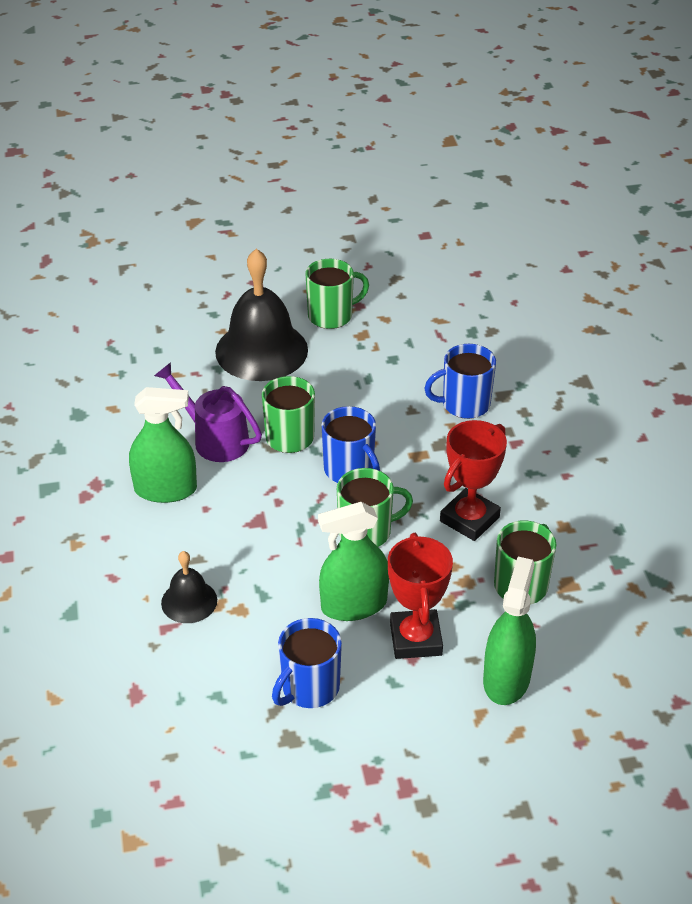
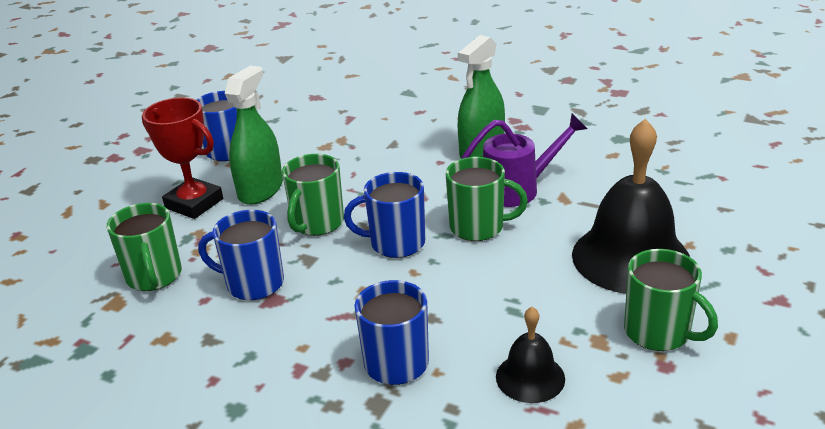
camera: 130 degrees right, 10 degrees down
(189, 601) = (359, 131): black bell -> black bell (530, 377)
(331, 316) = (659, 332): green mug -> green mug turned 60 degrees counterclockwise
(469, 519) = (253, 283): red trophy -> blue mug
(506, 679) = (104, 227): green spray bottle -> none

